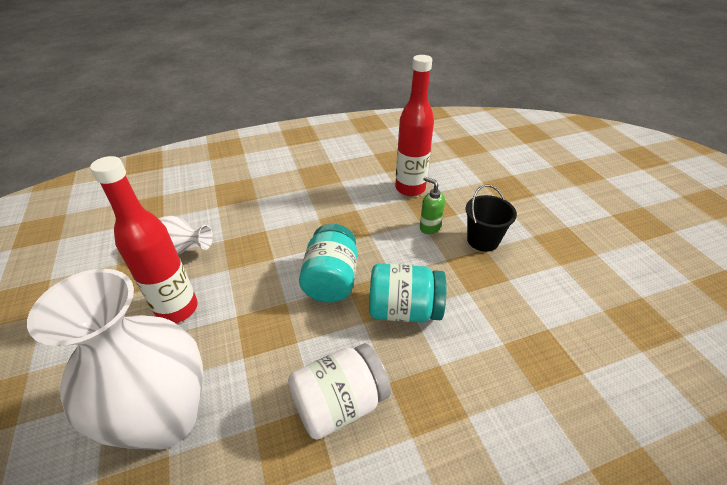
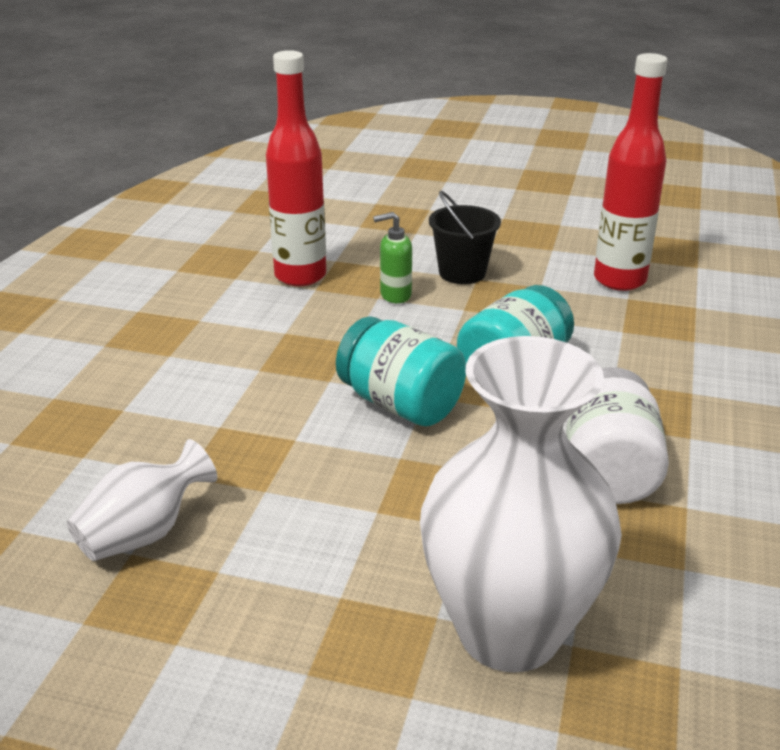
camera: 55 degrees left, 10 degrees down
(177, 309) = (296, 569): red bottle -> red bottle (619, 280)

